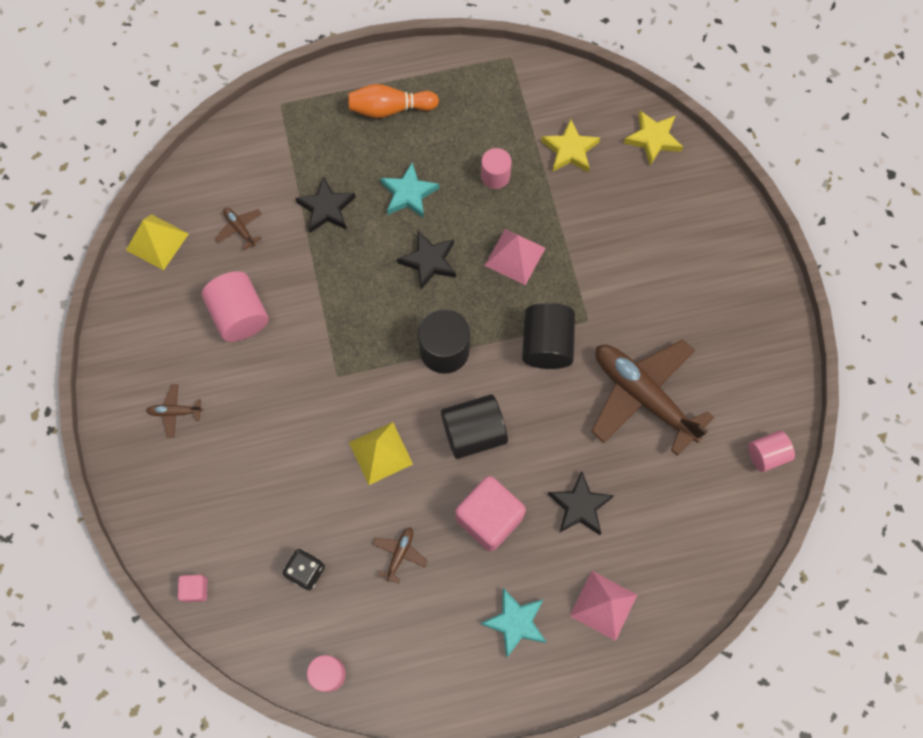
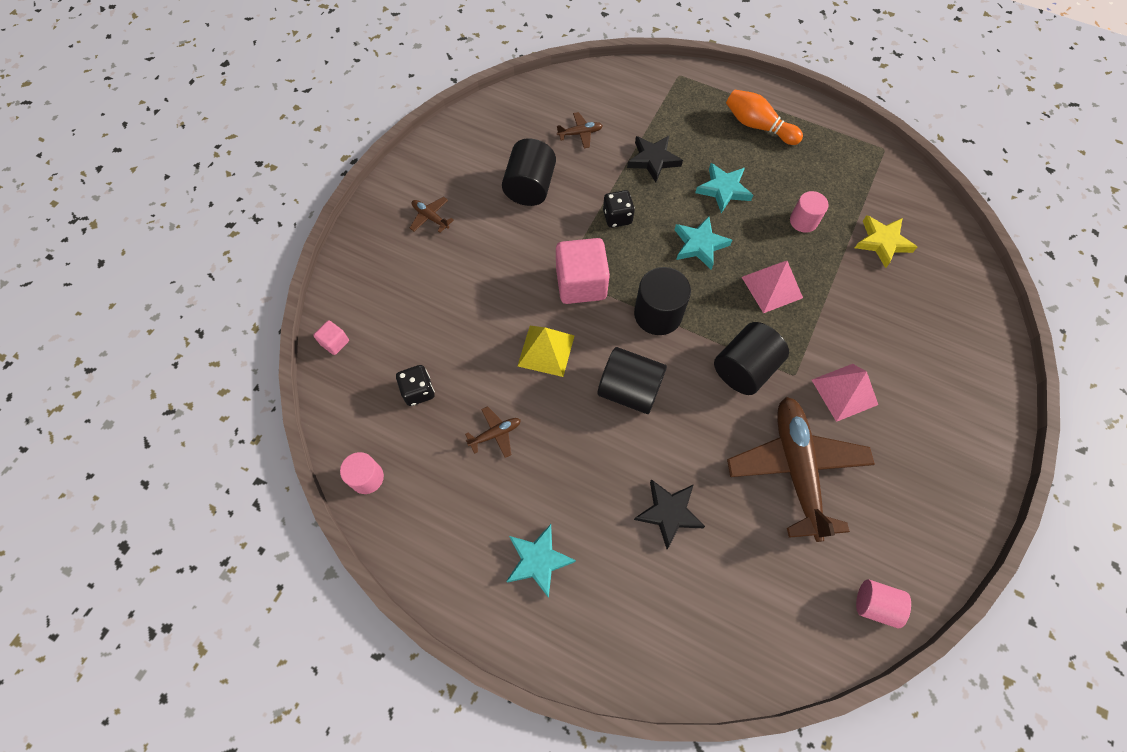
camera: 40 degrees right, 5 degrees down
(157, 241) = (517, 105): yellow pyramid -> none
(240, 229) = (580, 133): brown plane -> brown plane turned 75 degrees clockwise
(240, 315) = (530, 187): pink cylinder -> black cylinder
(340, 287) = (617, 217): none -> black dice
(429, 261) = (699, 245): black star -> turquoise star
(489, 518) = (586, 463): pink cube -> pink cube (581, 284)
(603, 605) = (622, 609): pink pyramid -> pink pyramid (844, 392)
(653, 139) = (964, 280): yellow star -> none

